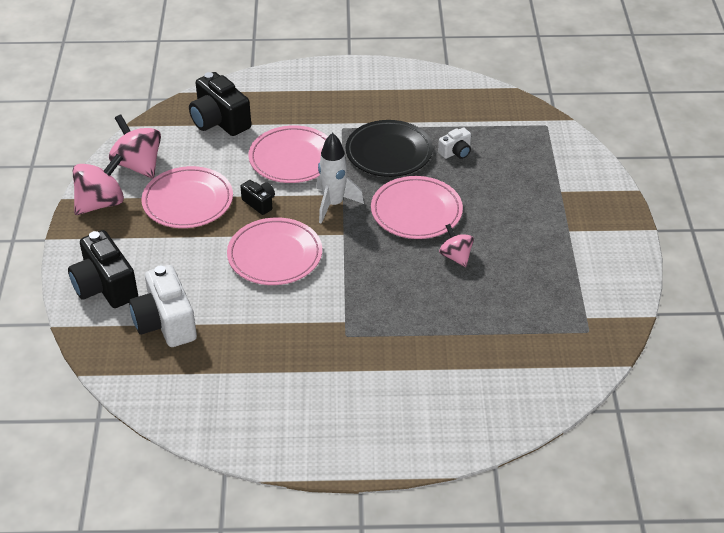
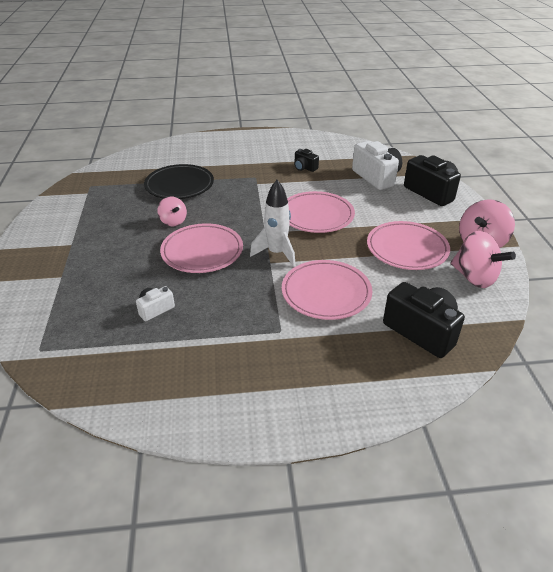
camera: 175 degrees right, 5 degrees down
(259, 203) = (343, 251): black camera -> black camera (304, 168)
(389, 152) = (227, 305): black plate -> black plate (179, 185)

